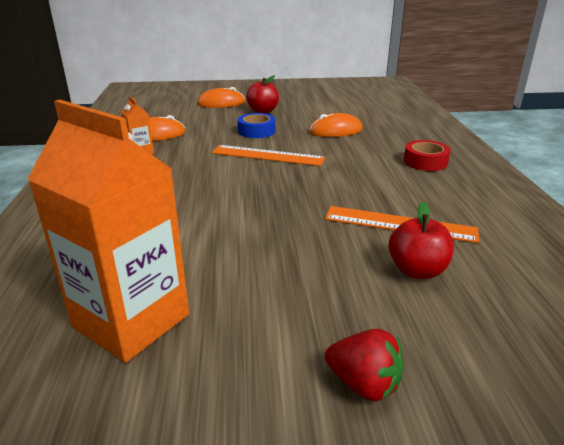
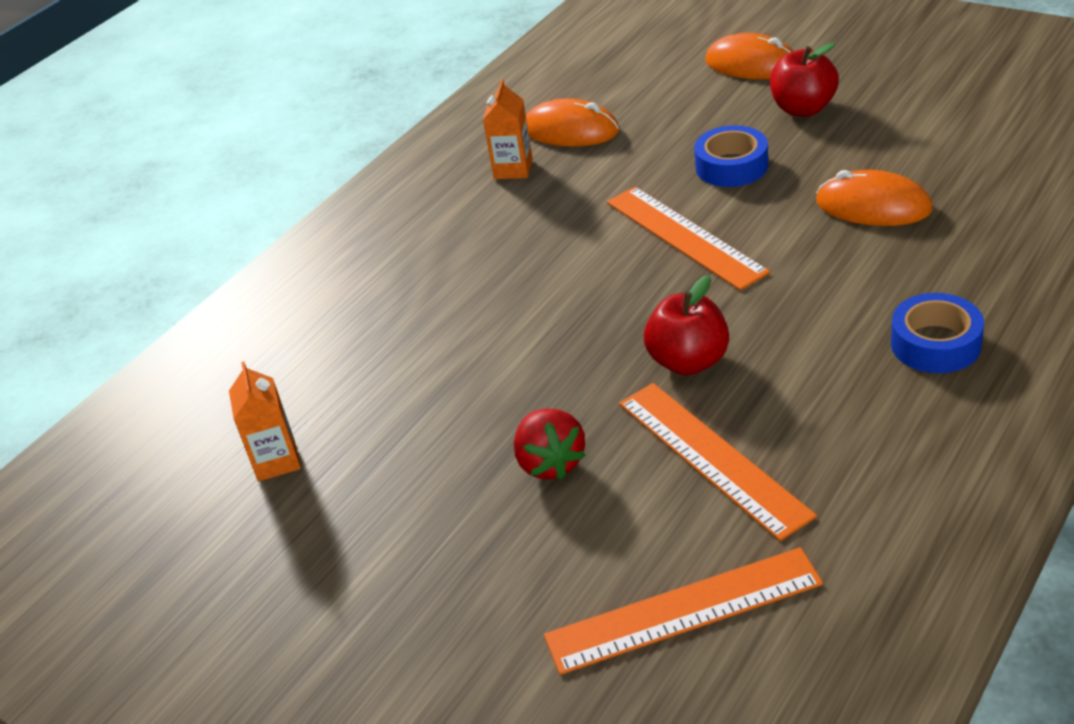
camera: 45 degrees right, 10 degrees up
(131, 321) = (276, 461): orange carton -> orange carton, size x0.45
(364, 384) = (404, 643): red strawberry -> red strawberry (550, 463)
(417, 270) = (634, 542): red apple -> red apple (688, 361)
(425, 162) = (935, 344): red tape -> blue tape
(485, 288) = (684, 611): none -> orange ruler

